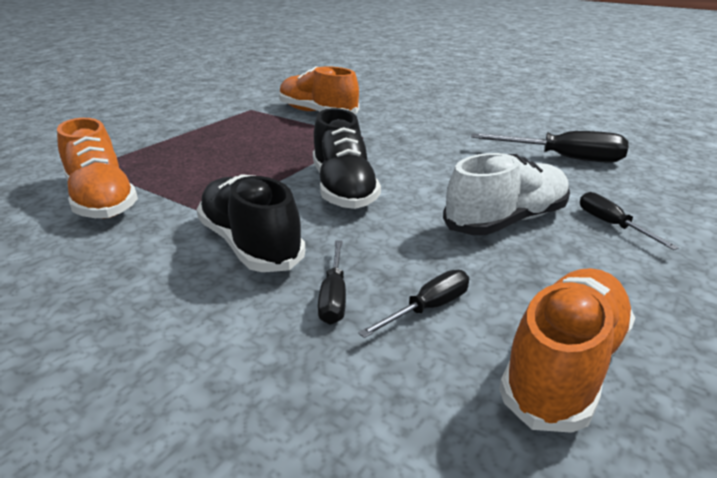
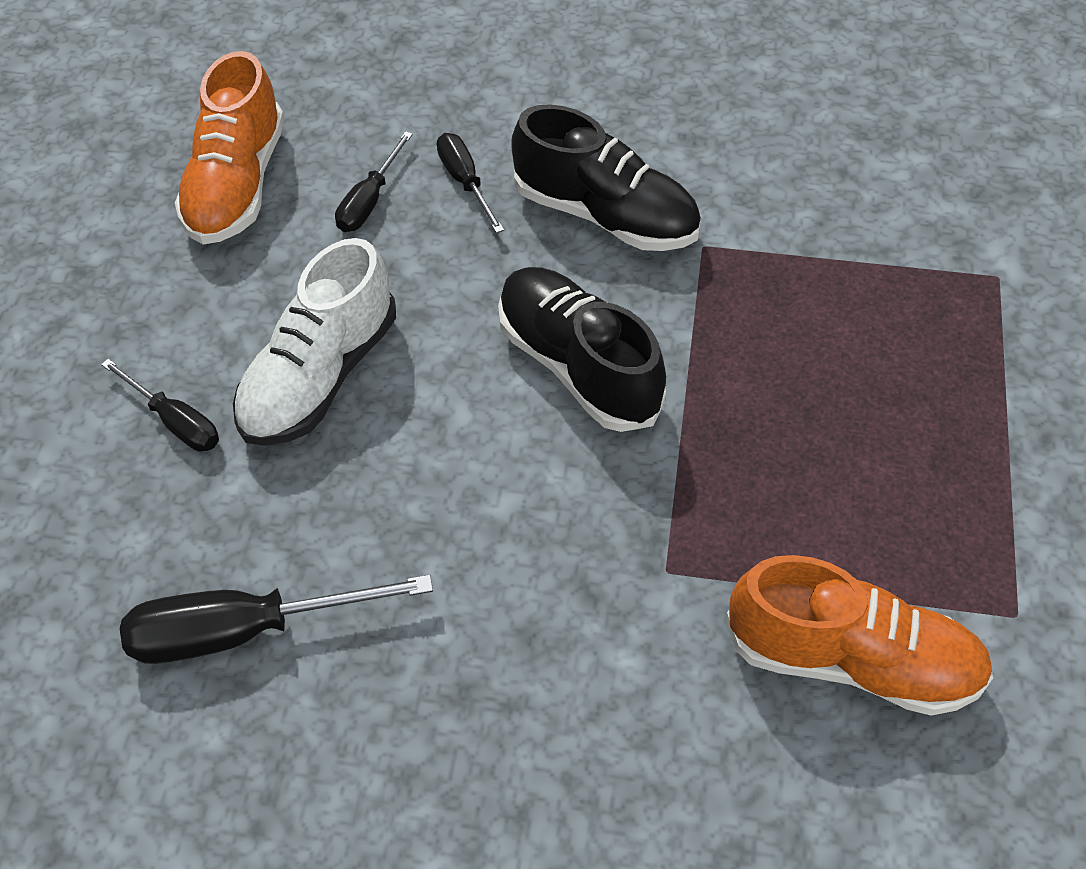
camera: 155 degrees right, 25 degrees up
(101, 200) = (867, 217): orange shoe -> none

